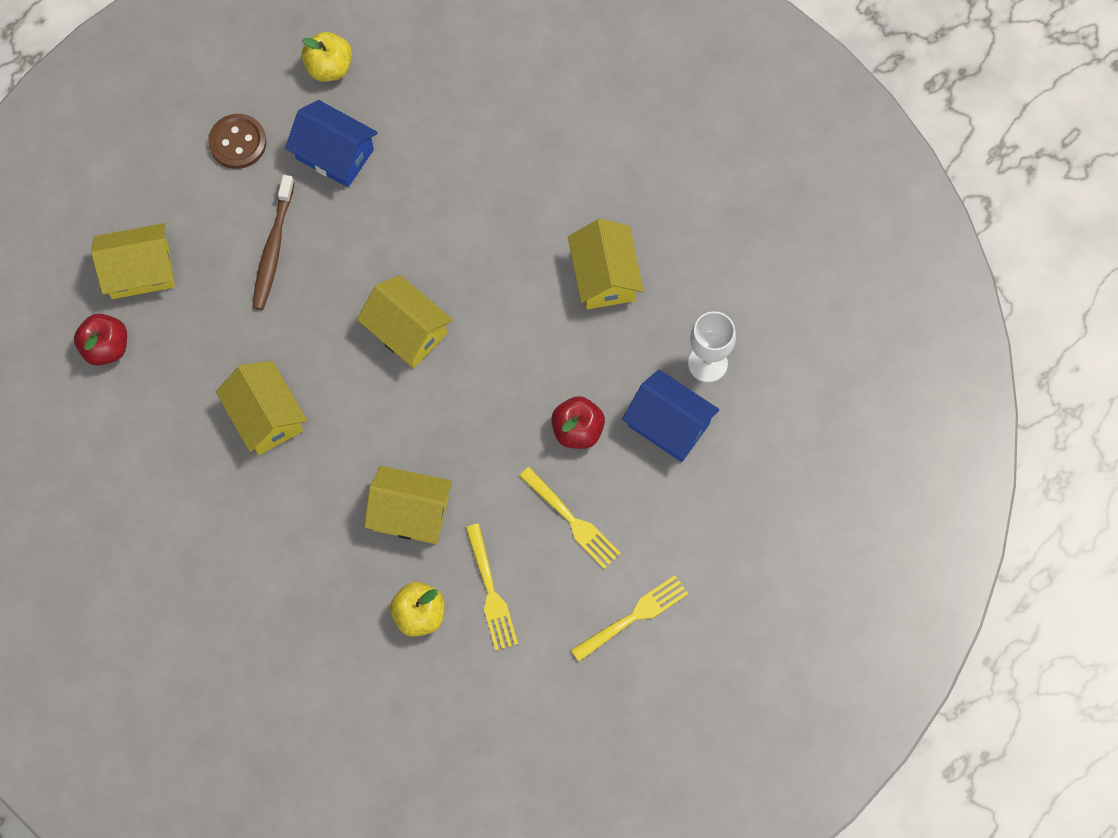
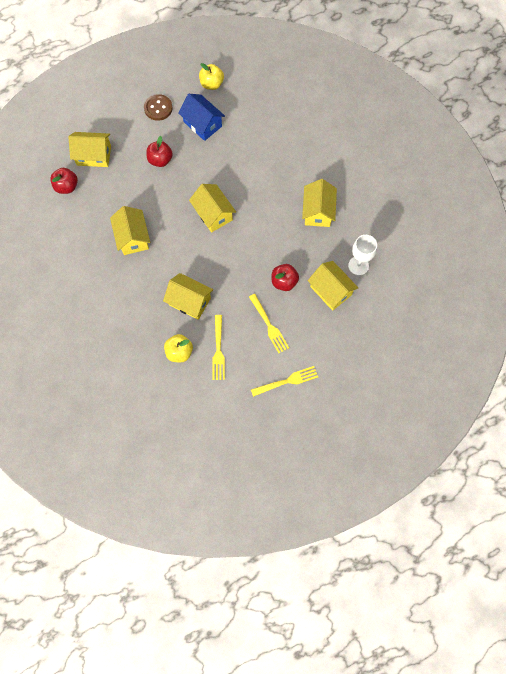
camera: 15 degrees right, 0 degrees up
(273, 248) = (160, 160): brown toothbrush -> red apple
(669, 424) = (331, 290): blue house -> yellow house

